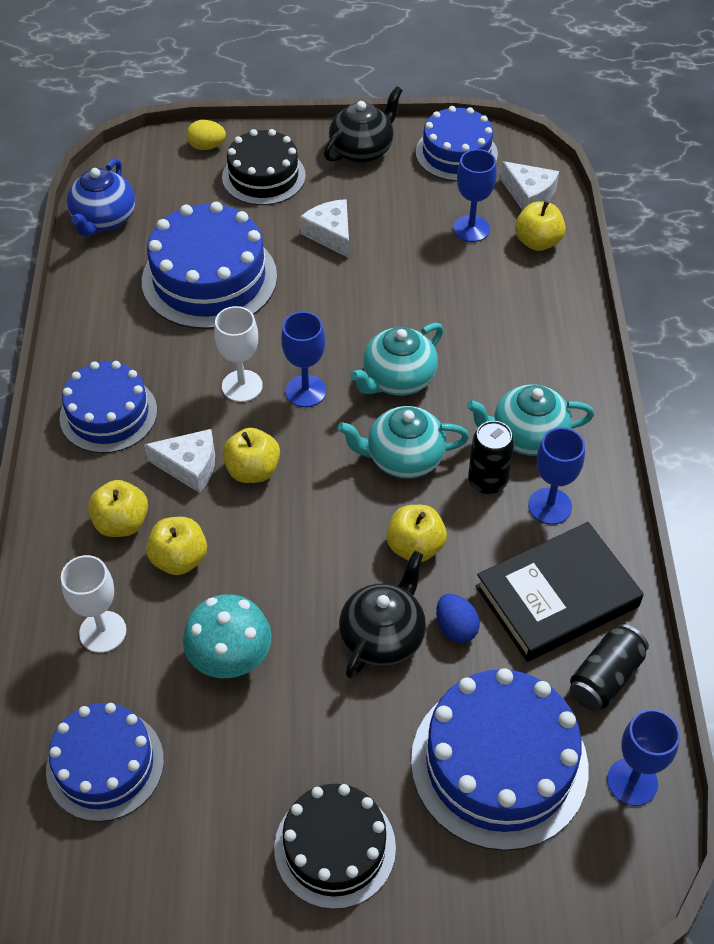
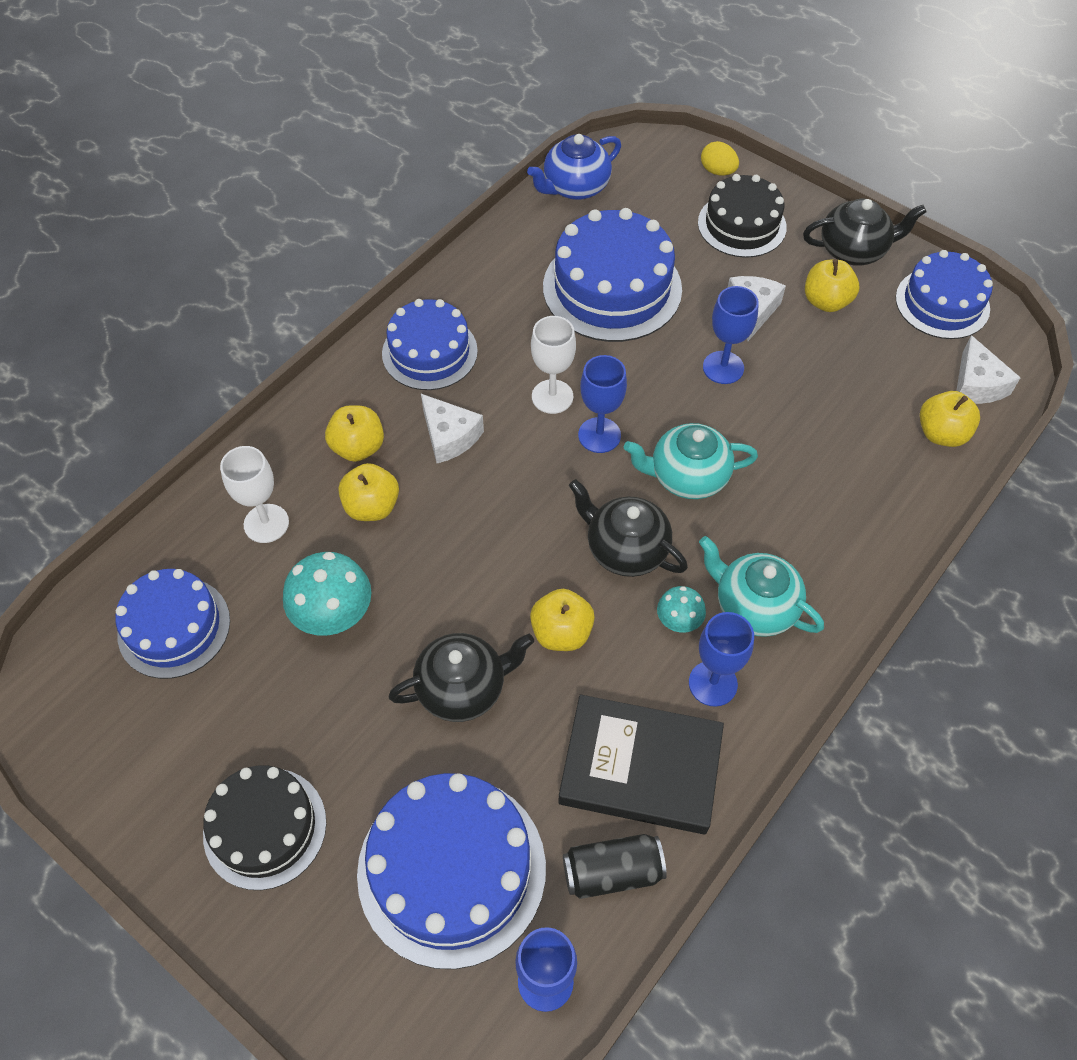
camera: 40 degrees right, 5 degrees up
(253, 470) = (494, 473): yellow apple -> yellow apple (826, 301)
(403, 458) = (625, 549): turquoise teapot -> black teapot
(456, 628) = (528, 727): blue egg -> none
(471, 229) = (887, 382): blue goblet -> blue goblet (723, 367)
(487, 481) = (678, 621): black can -> turquoise mushroom

